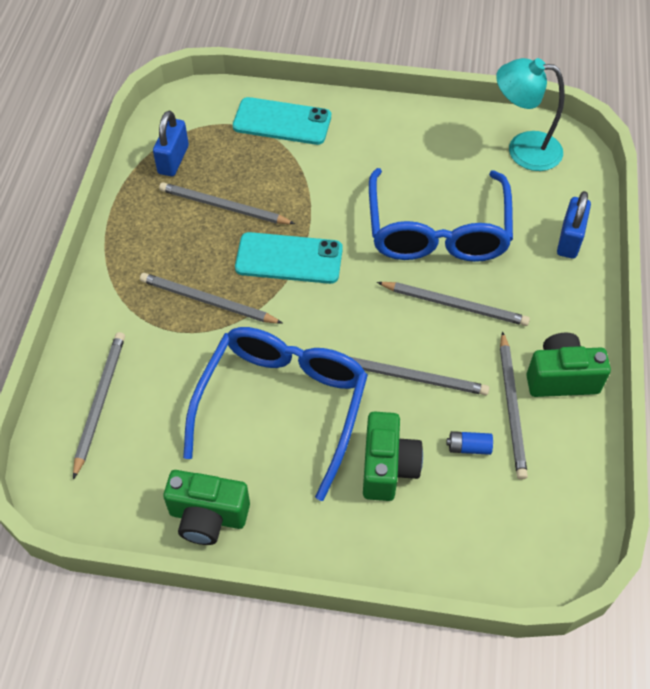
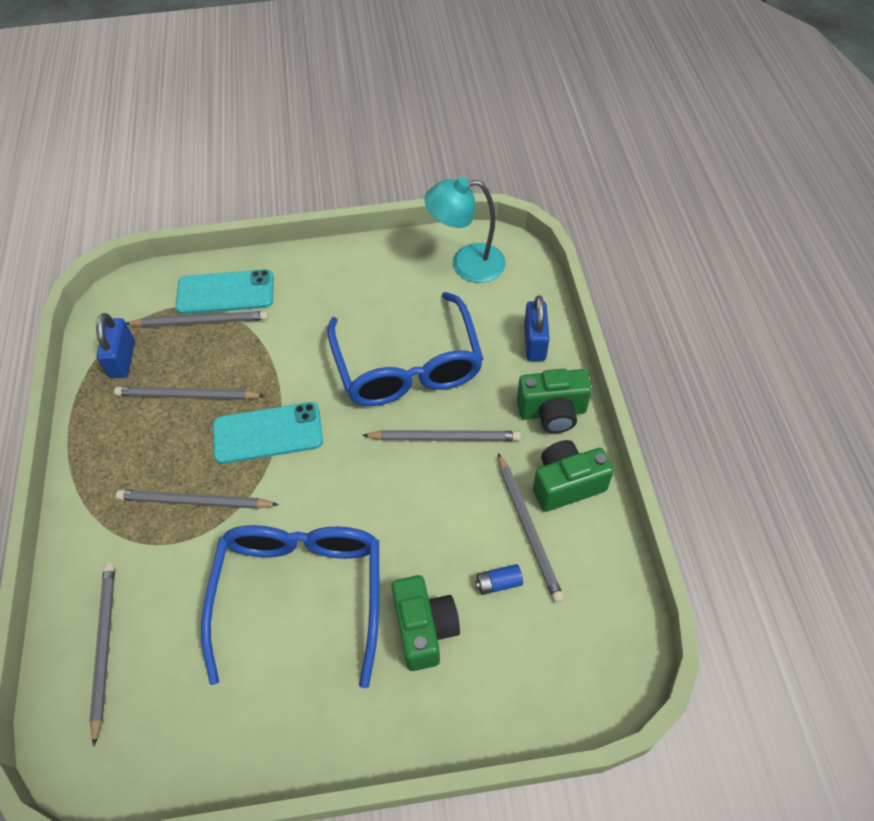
camera: 15 degrees left, 0 degrees up
(208, 516) = (252, 742): green camera -> green camera (552, 412)
(410, 377) = (422, 525): grey pencil -> grey pencil (201, 322)

